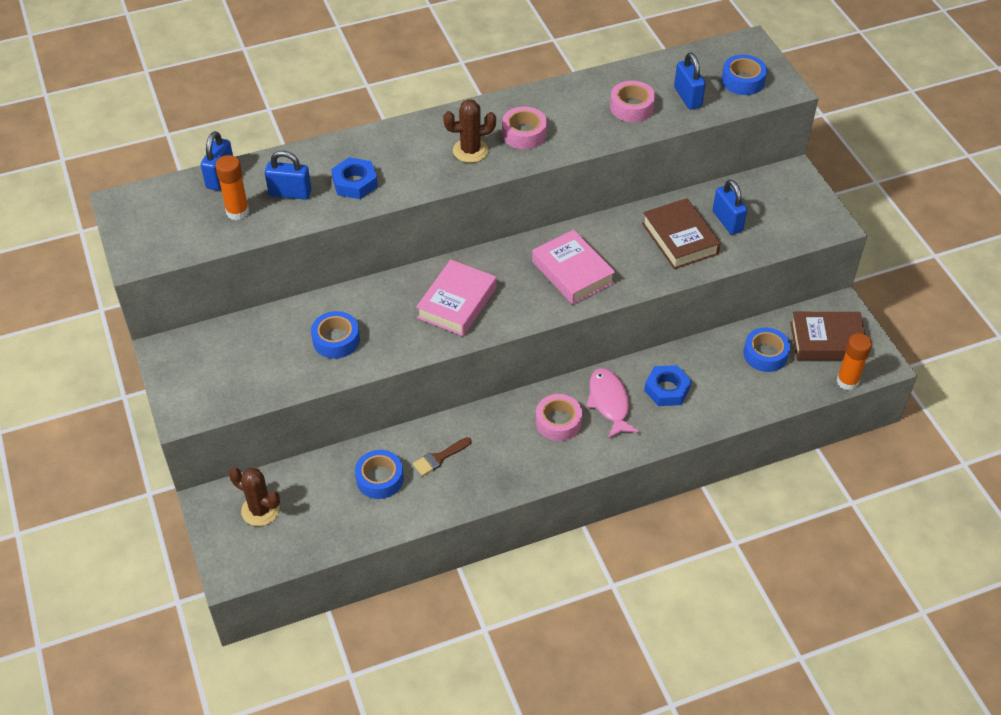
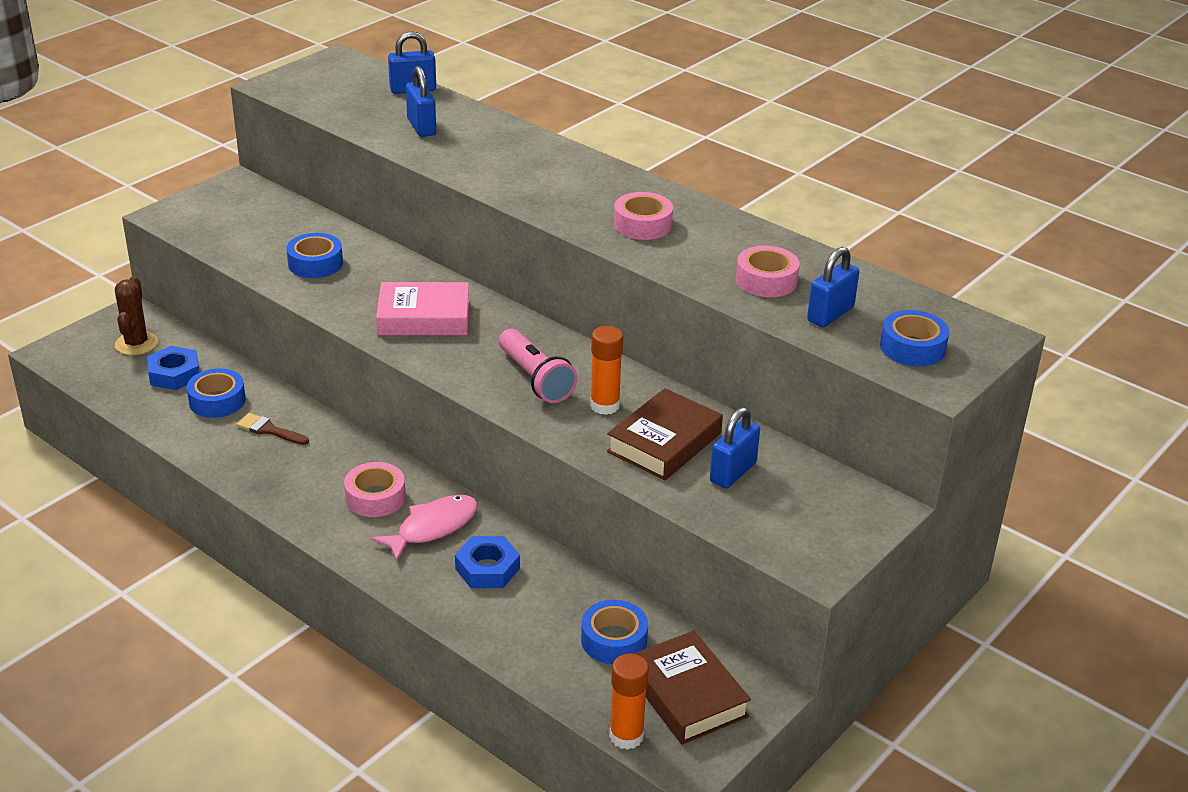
camera: 60 degrees right, 15 degrees down
(237, 212) = (372, 110): orange glue stick -> orange glue stick (604, 405)
(355, 183) = (468, 154): blue nut -> blue nut (174, 374)
(470, 151) = (581, 201): brown cactus -> none
(572, 272) = (536, 379): pink book -> pink flashlight

